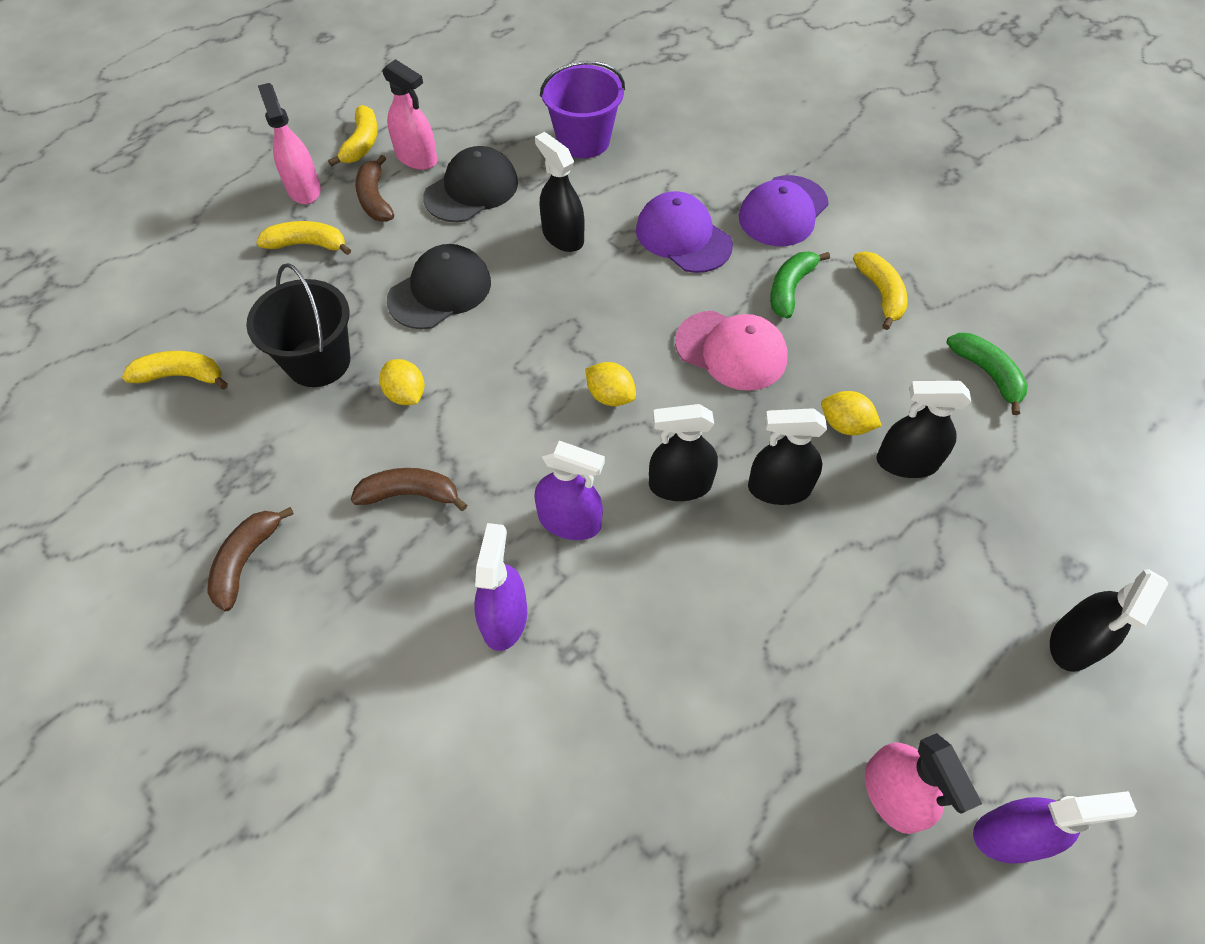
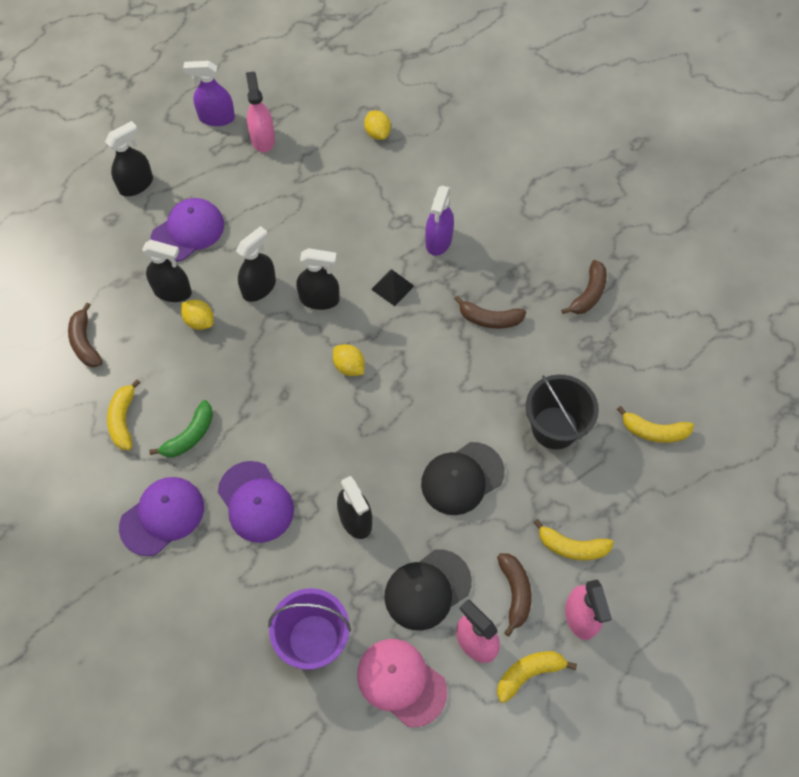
camera: 170 degrees left, 5 degrees up
(362, 143) = (528, 673): yellow banana -> yellow banana turned 45 degrees clockwise
(406, 394) = (491, 390): yellow lemon -> yellow lemon (377, 133)
(570, 521) = (392, 287): purple spray bottle -> black pyramid
(731, 350) = (254, 389): pink cap -> pink cap (401, 682)
(779, 488) = (259, 287): black spray bottle -> black spray bottle turned 60 degrees counterclockwise
(935, 565) = (188, 231): none -> purple cap
(987, 374) = (85, 342): green banana -> brown banana

